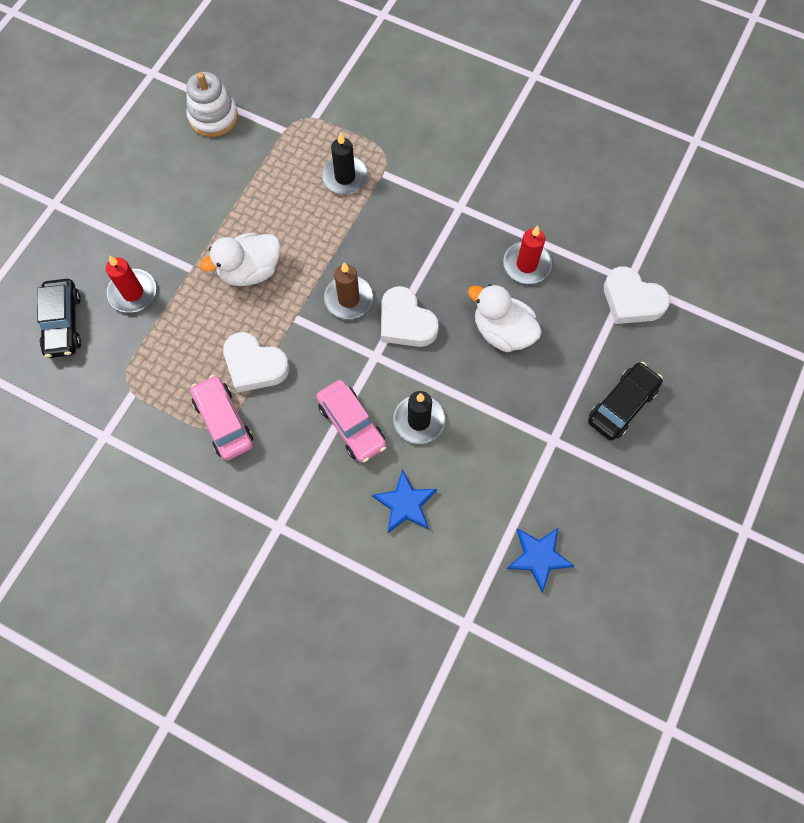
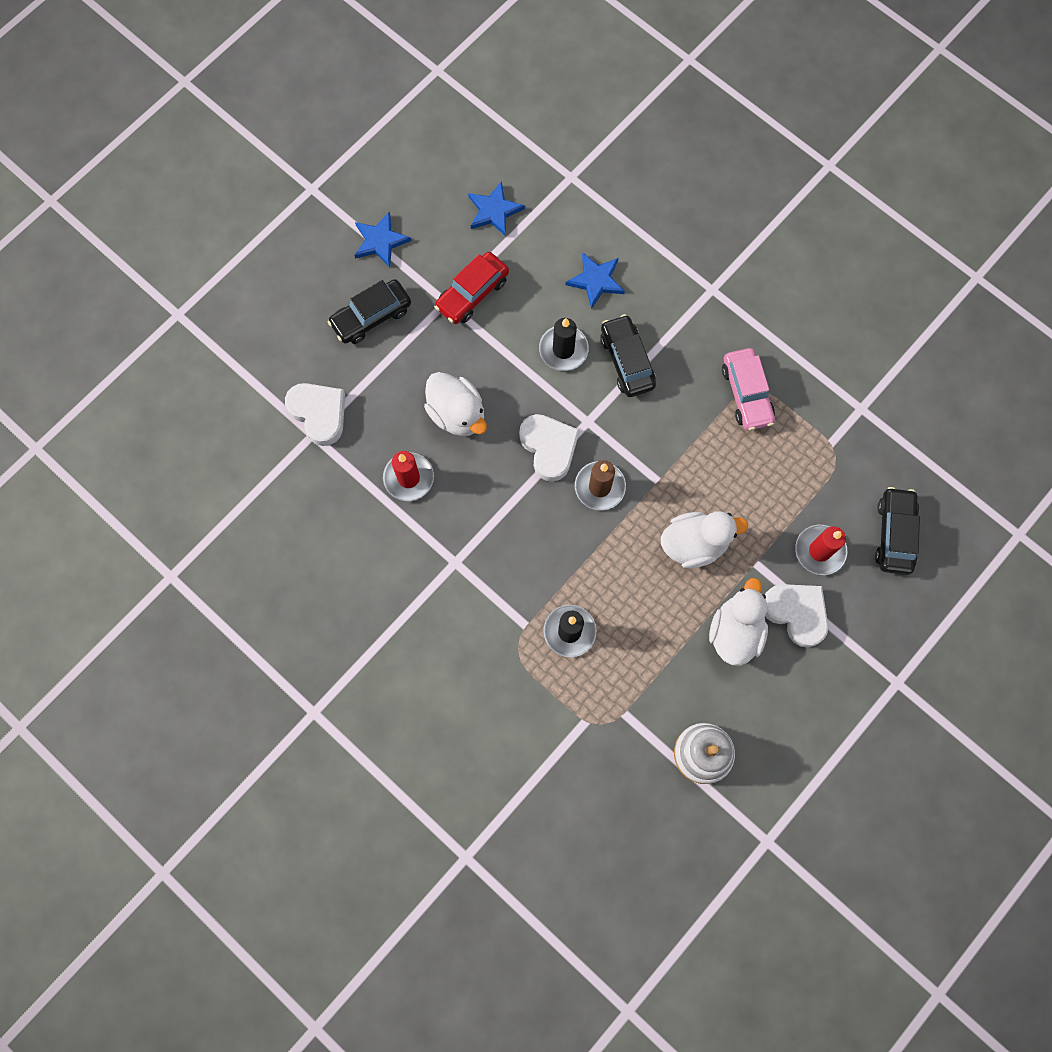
camera: 165 degrees left, 5 degrees up
(201, 209) = (735, 631): none -> white duck
(254, 365) = (707, 441): white heart -> white heart (796, 613)
(351, 425) = (627, 361): pink car -> black car
(530, 456) = (472, 293): none -> red car
(646, 489) = (380, 241): none -> blue star

